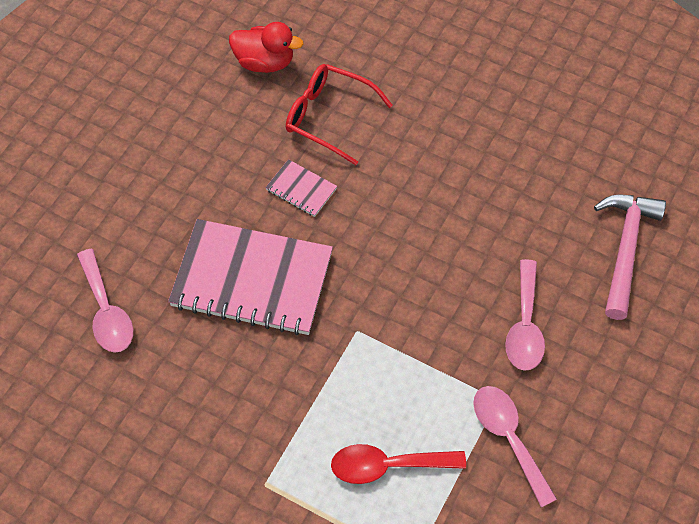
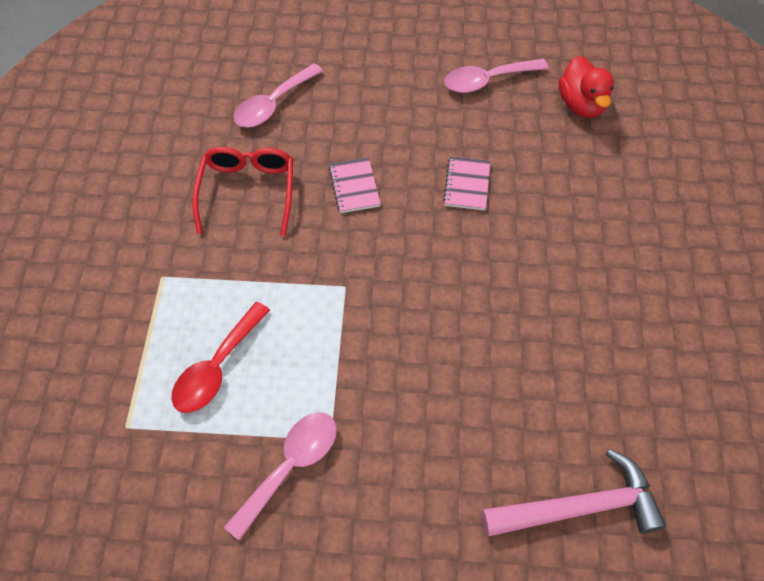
camera: 65 degrees right, 0 degrees up
(252, 279) = (354, 186): pink notebook -> pink notebook, size x0.43
(329, 117) = (557, 174): red glasses -> red glasses (248, 192)
(388, 465) = (217, 367): red spoon -> red spoon turned 120 degrees counterclockwise
(524, 325) = (426, 434): pink spoon -> pink spoon (487, 80)

